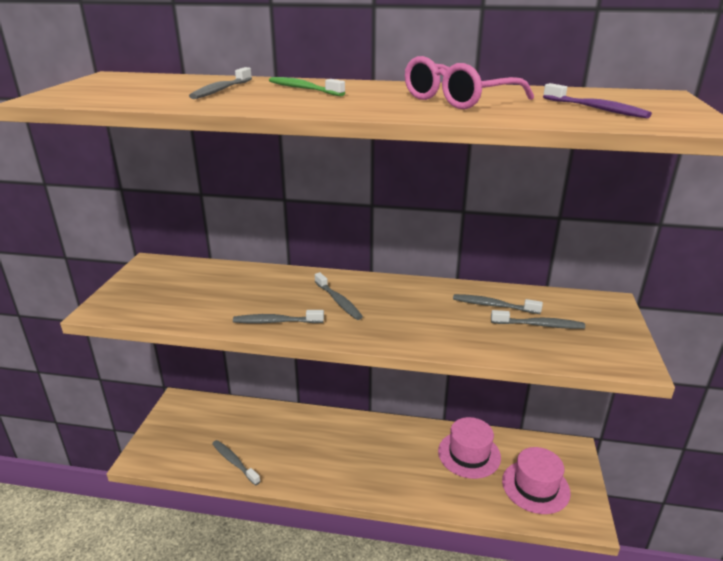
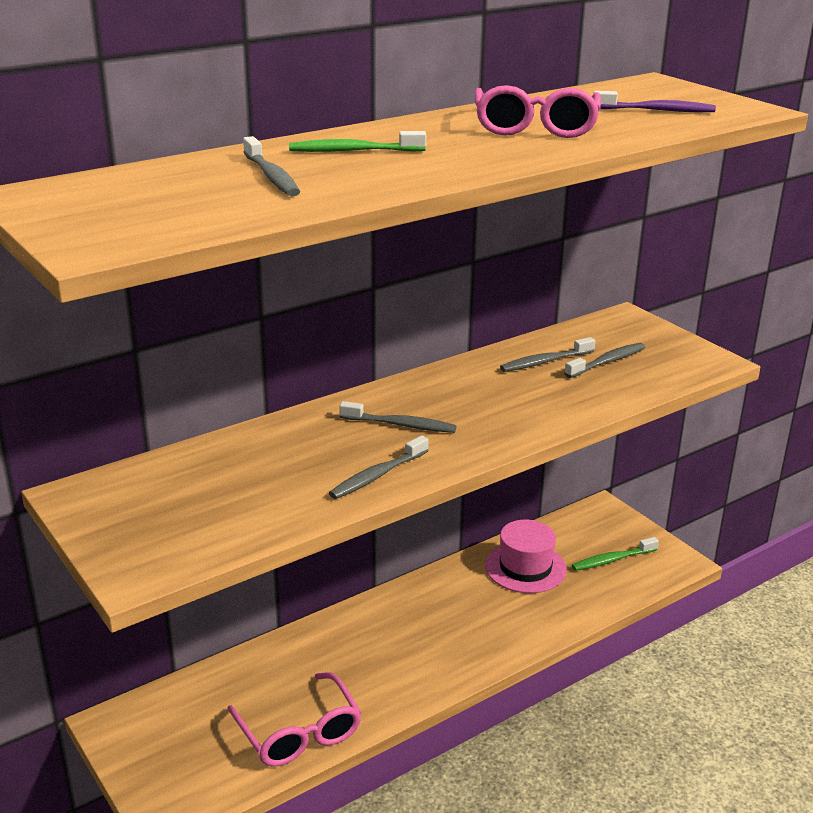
camera: 45 degrees left, 0 degrees up
(234, 462) = (299, 732): grey toothbrush -> pink glasses
(535, 486) = (612, 560): pink hat -> green toothbrush

